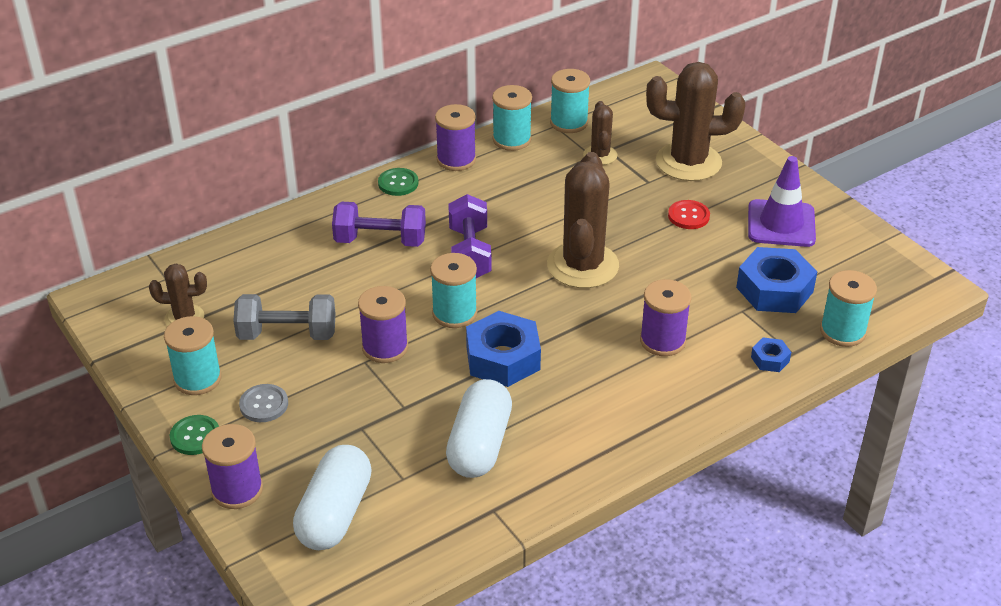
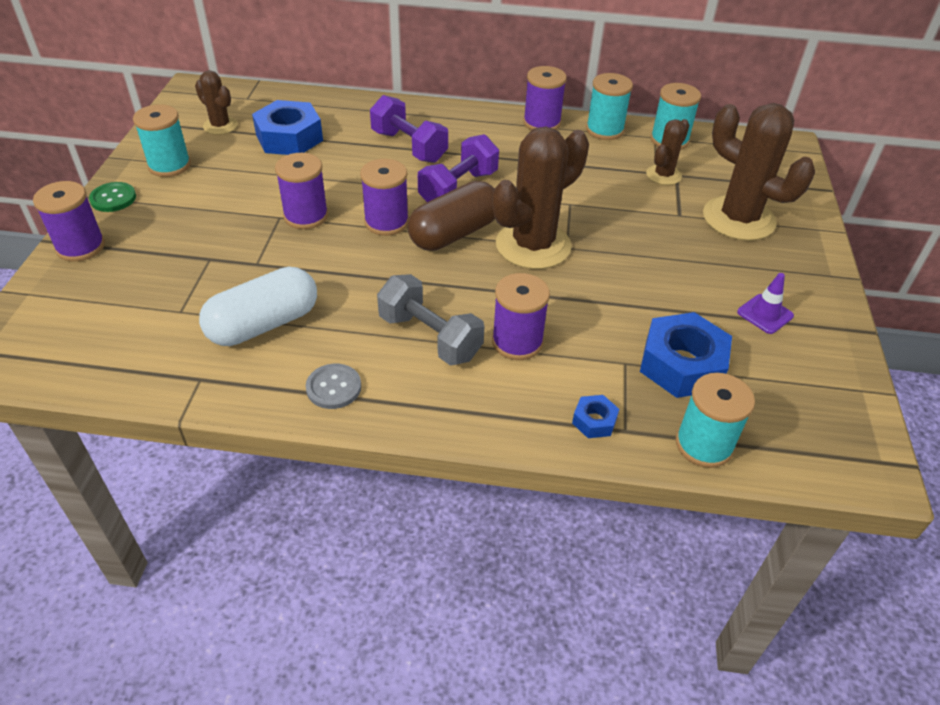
camera: 40 degrees right, 5 degrees up
(264, 404) = (179, 205): grey button -> grey button (333, 387)
(287, 334) = (261, 170): grey dumbbell -> grey dumbbell (430, 337)
(335, 513) = (105, 304): white capsule -> none
(398, 183) = (477, 117): green button -> none
(454, 313) = (386, 222): turquoise spool -> purple spool
(503, 358) = (373, 274): blue nut -> blue nut (289, 138)
(516, 291) = (454, 233): none -> brown capsule
(688, 216) = (680, 259): red button -> none
(781, 224) = (765, 314): purple traffic cone -> purple traffic cone, size x0.56

